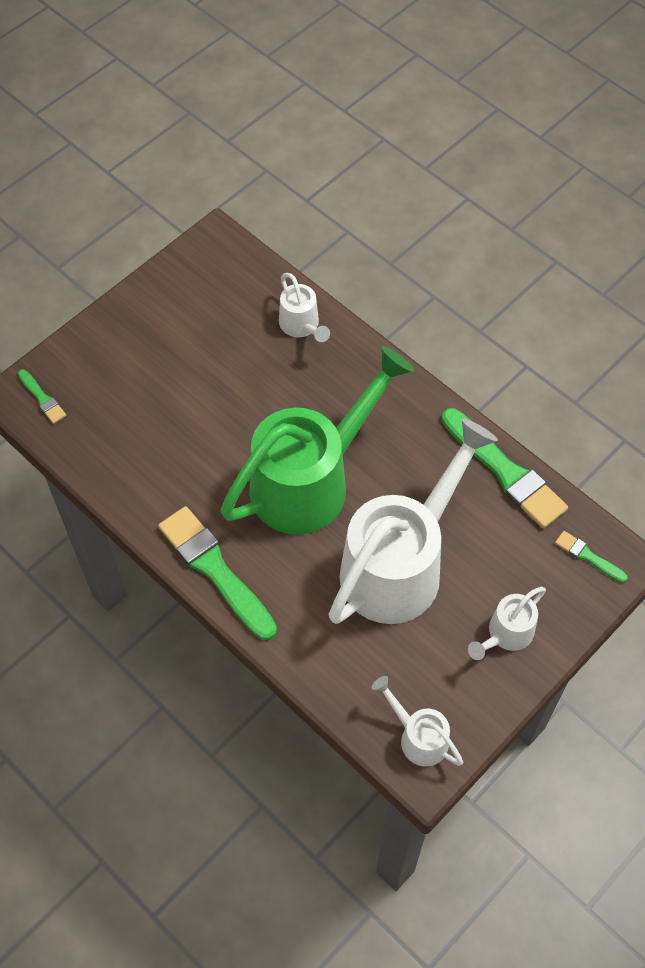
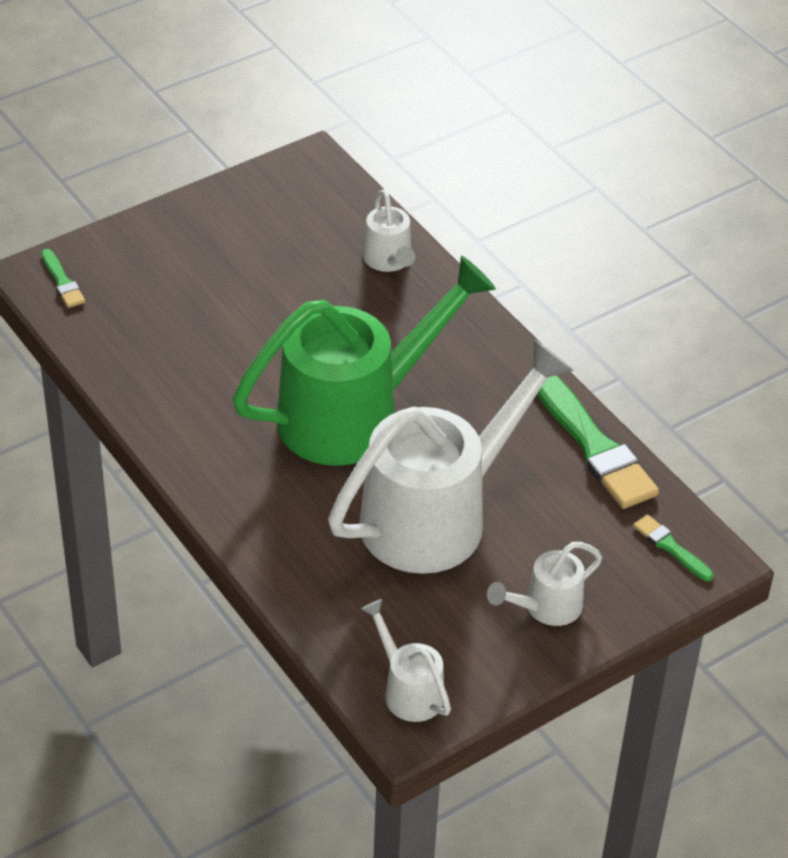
camera: 10 degrees right, 15 degrees down
(215, 570) = (214, 482): green brush -> none

